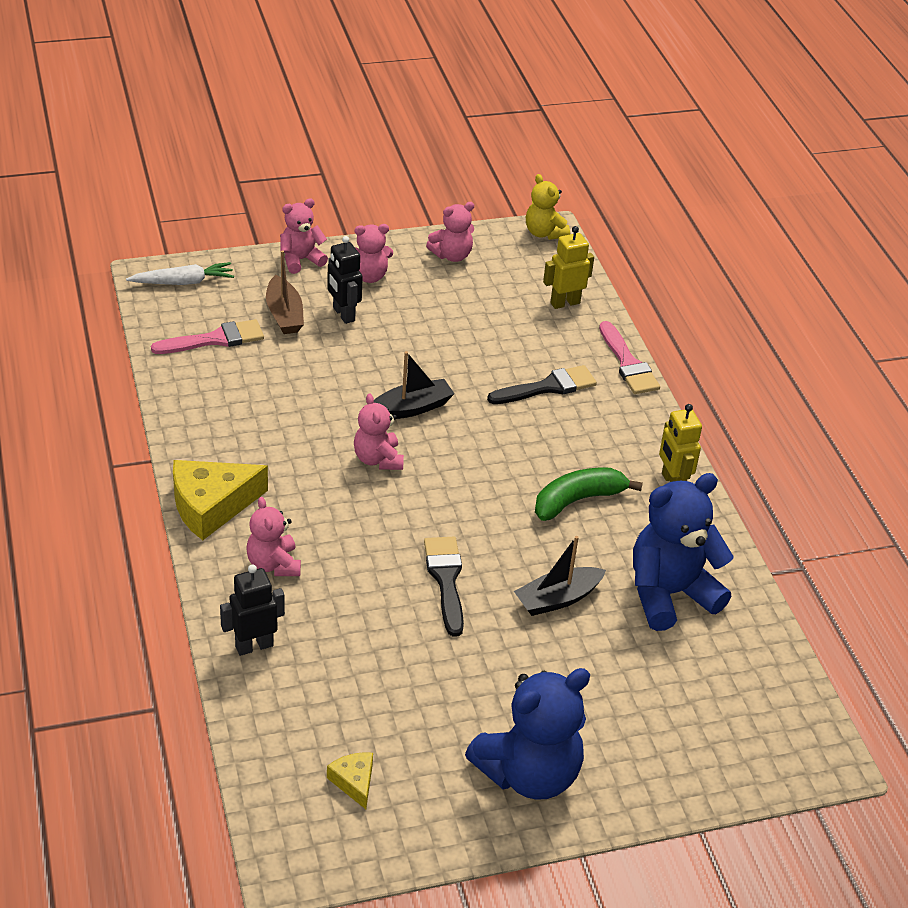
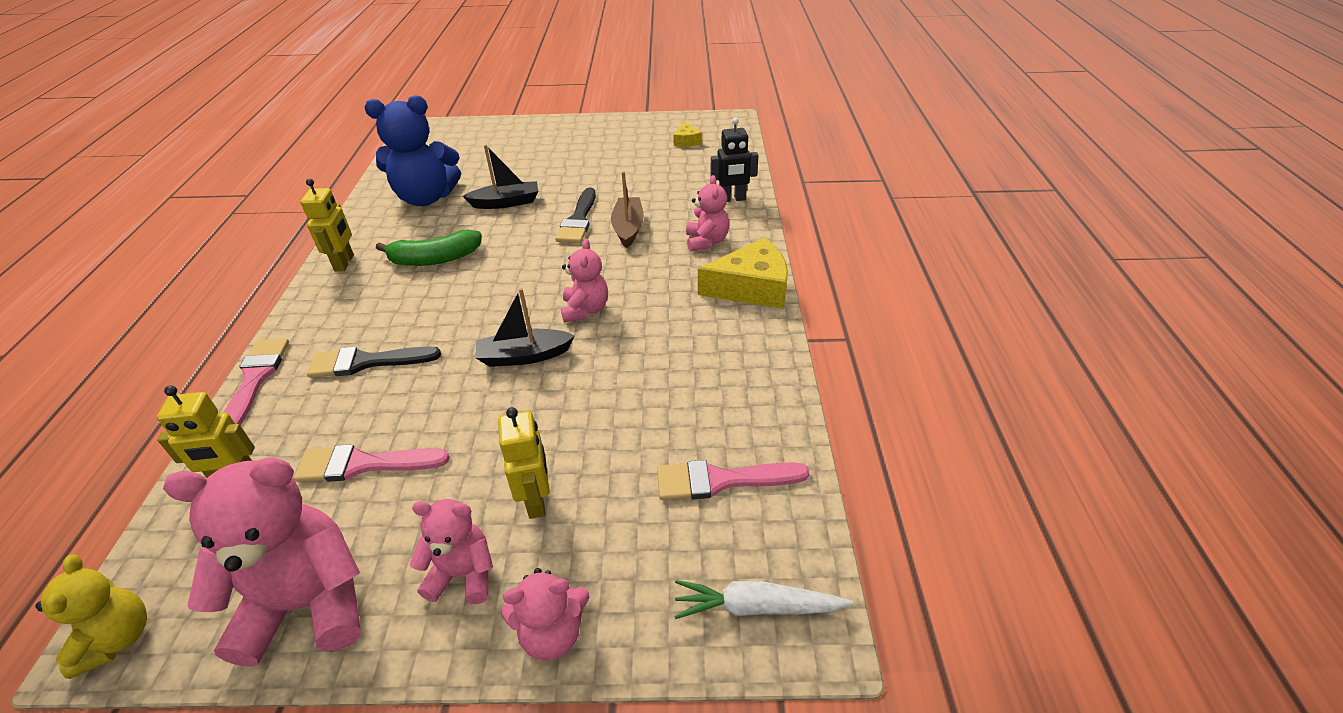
camera: 160 degrees left, 0 degrees up
(284, 314) = (617, 512): brown boat -> brown boat (628, 228)
(343, 314) = (536, 500): black robot -> yellow robot
(452, 255) = (308, 604): pink teddy bear -> pink teddy bear, size x1.79
(481, 320) = (364, 464): none -> pink brush
(529, 773) = (586, 136): blue teddy bear -> none

